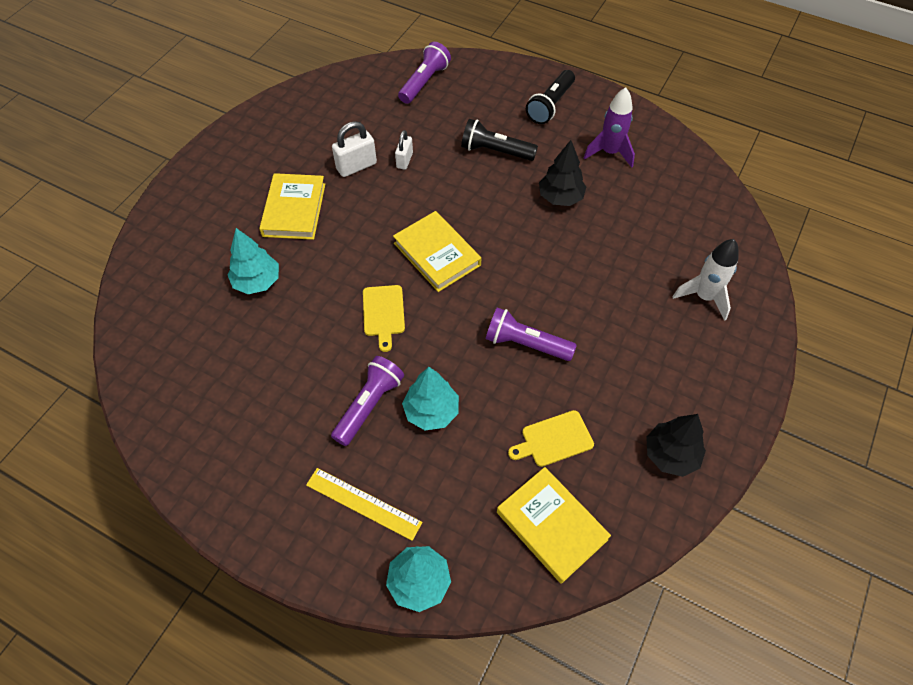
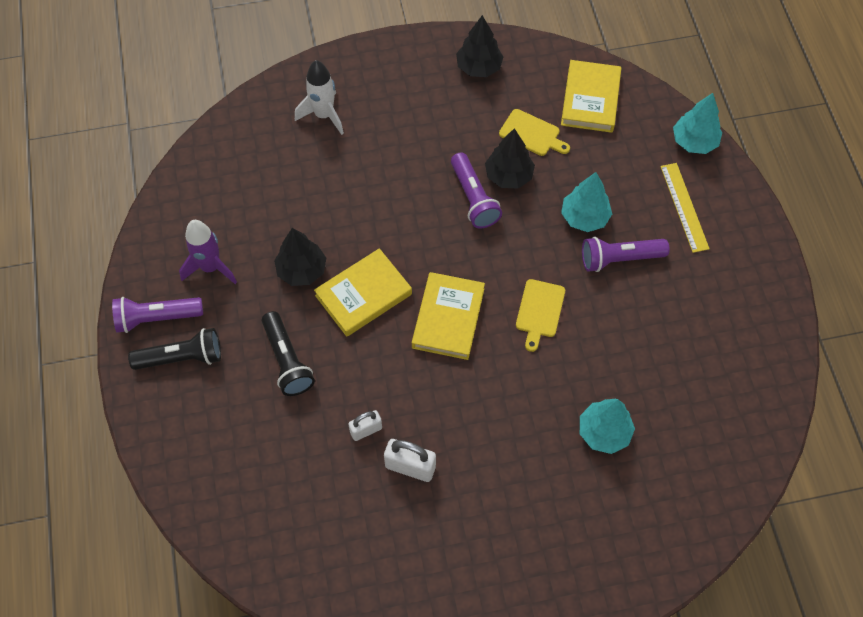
camera: 130 degrees left, 5 degrees up
(294, 210) = (508, 474): yellow book -> yellow book (363, 295)
(383, 313) = (539, 311): yellow cutting board -> yellow cutting board turned 150 degrees clockwise
(424, 82) = (239, 502): purple flashlight -> purple flashlight (157, 318)
(525, 386) = (509, 176): none -> black tree

